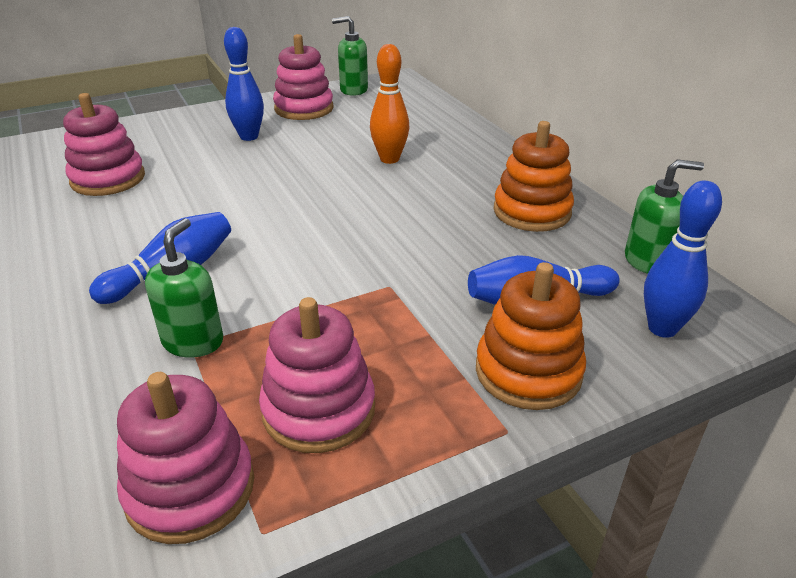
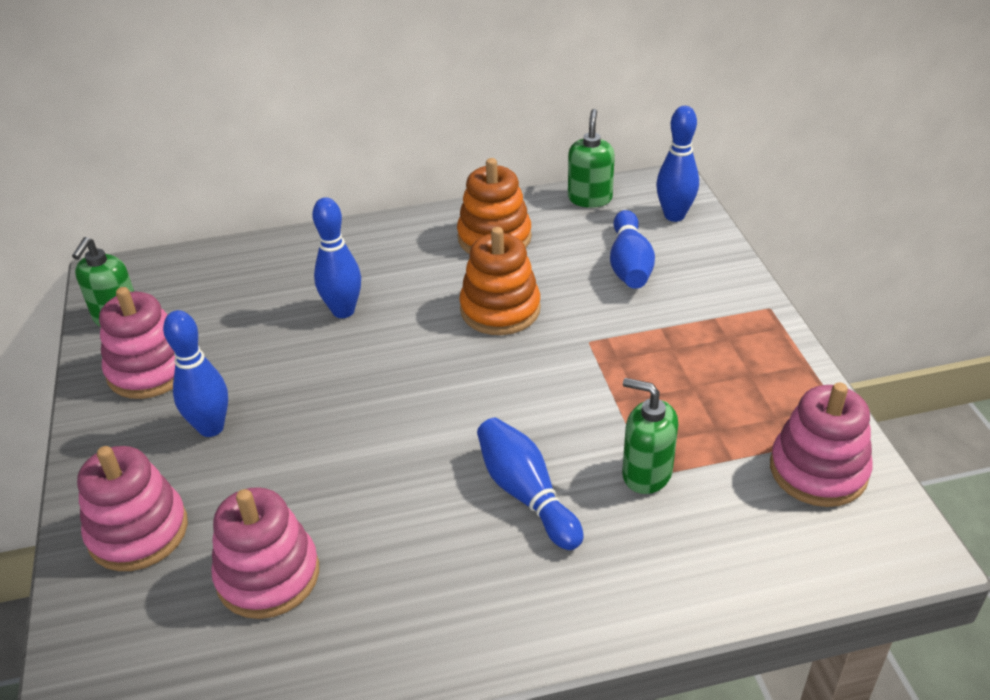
camera: 75 degrees left, 5 degrees up
(319, 409) = (742, 397): pink stacking toy -> pink stacking toy (138, 531)
(389, 159) = (343, 311): orange bowling pin -> blue bowling pin
(528, 371) = (712, 286): orange stacking toy -> orange stacking toy (500, 309)

